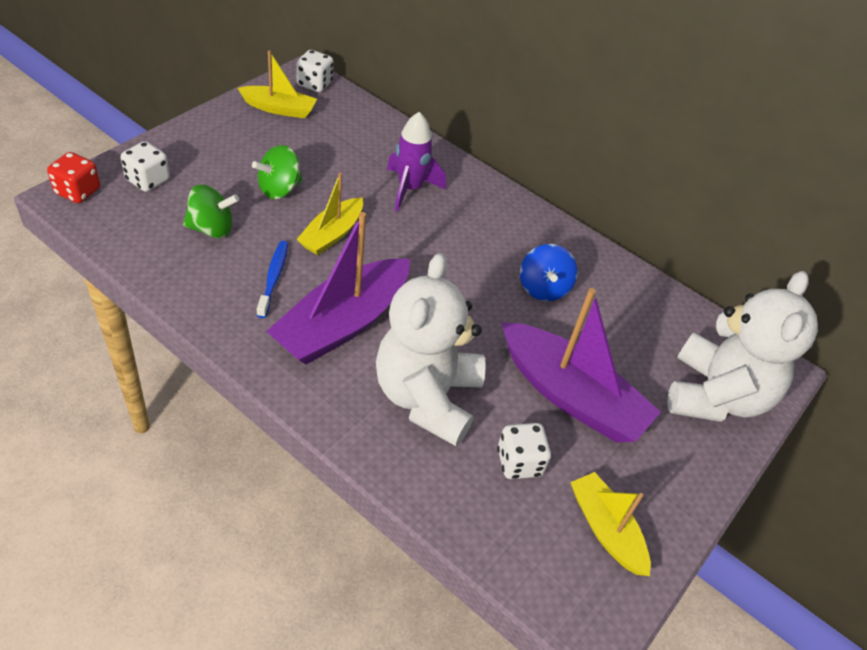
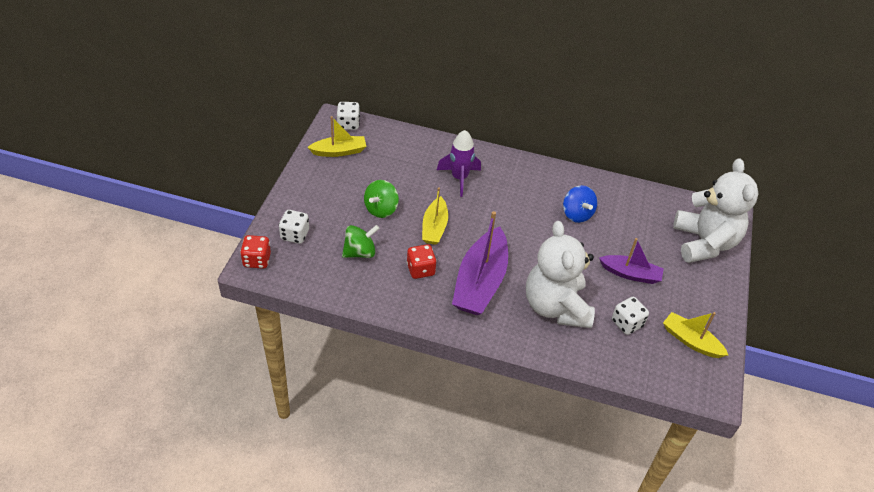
camera: 20 degrees left, 0 degrees up
(273, 278) = (420, 269): blue toothbrush -> red dice
(571, 396) = (630, 274): purple boat -> purple boat, size x0.58

